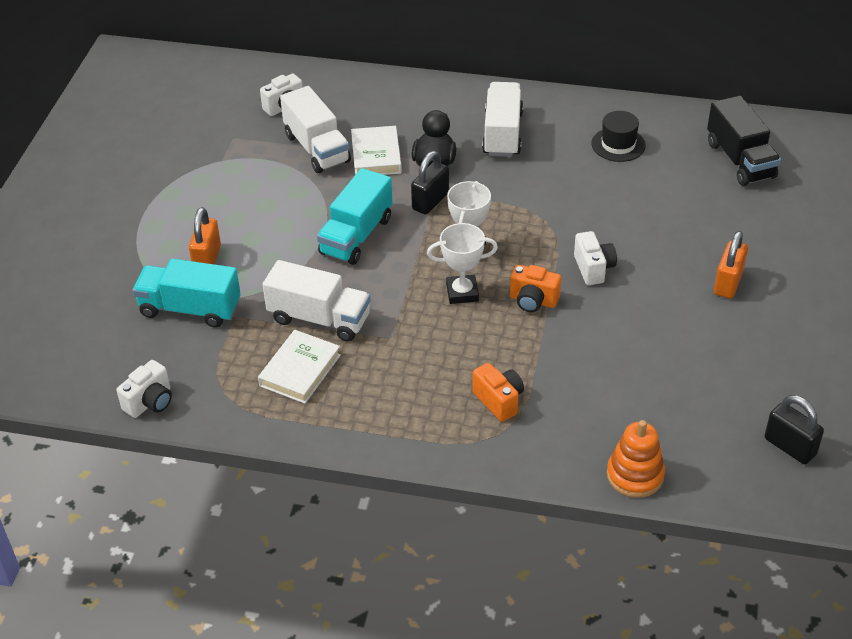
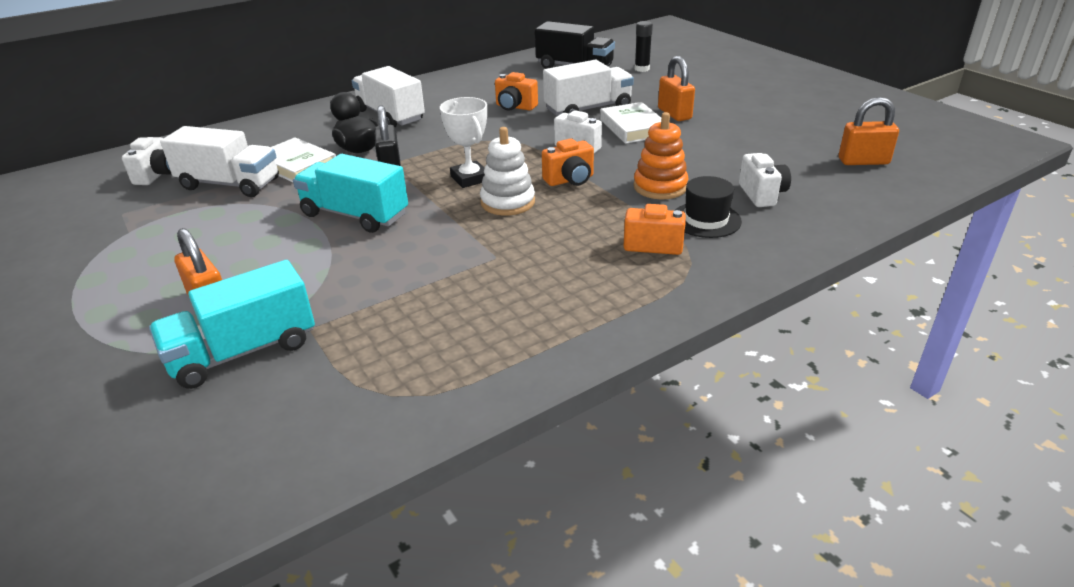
camera: 45 degrees left, 10 degrees down
(150, 402) = (305, 462): white camera -> white camera (762, 194)
(300, 370) = (447, 327): white book -> white book (633, 128)
(319, 318) = (406, 281): white truck -> white truck (588, 109)
(356, 235) = (355, 215): turquoise truck -> turquoise truck turned 135 degrees clockwise
(462, 292) = (507, 202): white trophy -> white stacking toy
(610, 185) = (515, 107): none -> orange camera
(618, 144) = (485, 89): black hat -> black hat (706, 220)
(635, 475) = (821, 227): orange stacking toy -> orange stacking toy (660, 187)
(790, 447) = (863, 161): black padlock -> orange padlock
(799, 202) = (642, 69): none -> black glue stick

